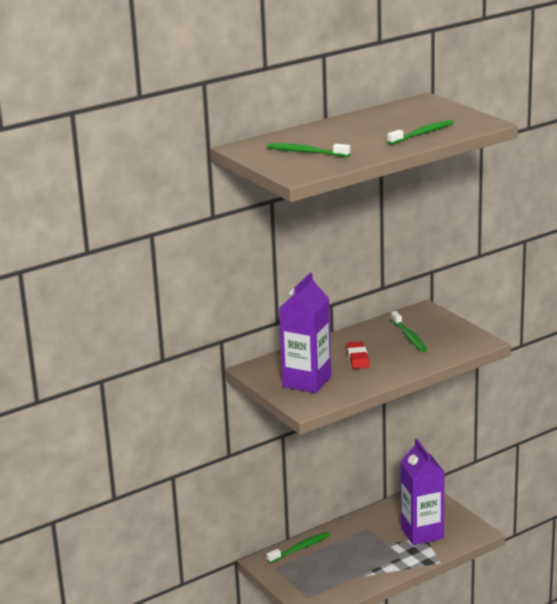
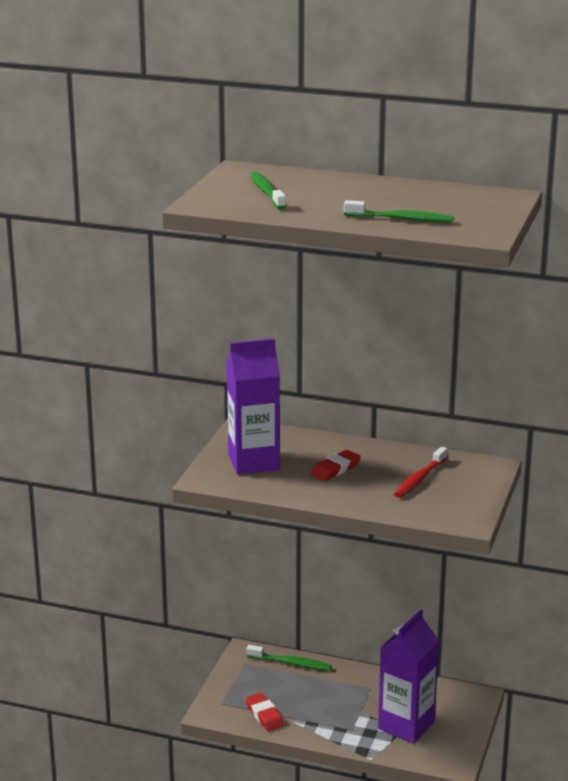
camera: 50 degrees right, 0 degrees up
(344, 584) = (264, 715): none -> red eraser
(409, 337) = (420, 479): green toothbrush -> red toothbrush

